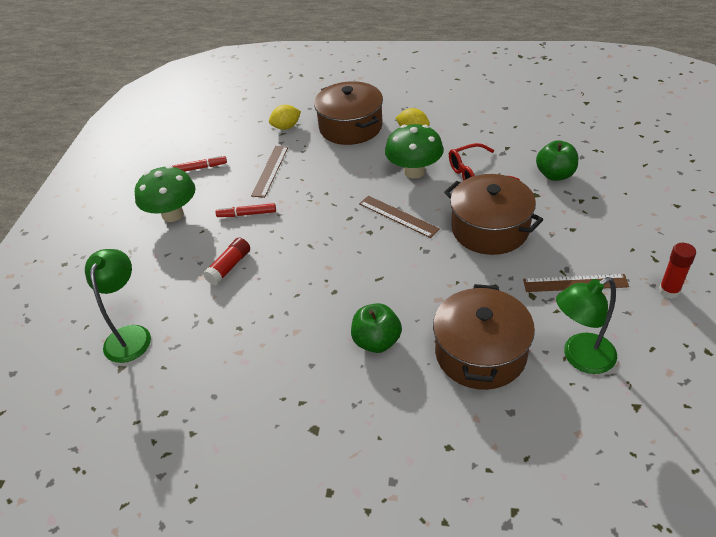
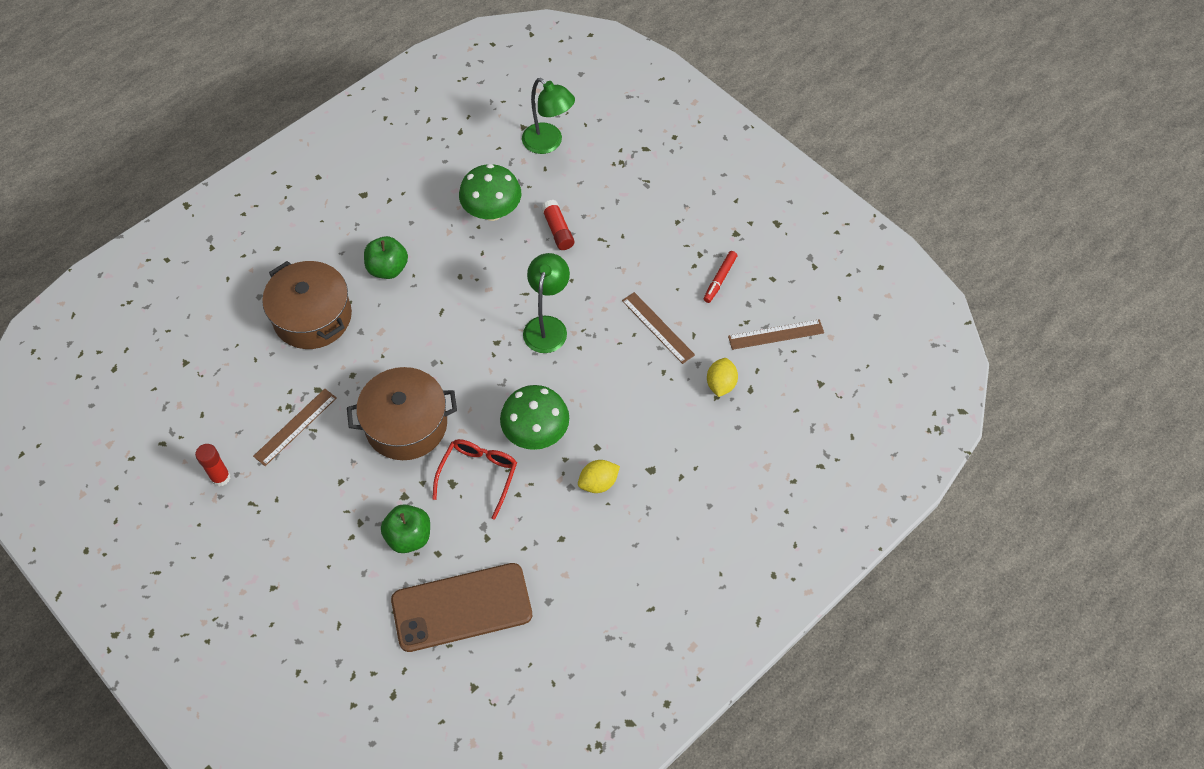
camera: 125 degrees right, 15 degrees up
(172, 214) = (667, 228): green mushroom -> green mushroom (492, 211)
(247, 214) = (612, 276): red marker -> none
(350, 127) = (662, 437): brown pot -> none
(398, 216) = (492, 375): brown ruler -> brown ruler (776, 335)
(557, 130) = (461, 607): none -> brown phone
(580, 358) = (244, 367): green lamp -> green lamp (547, 326)

